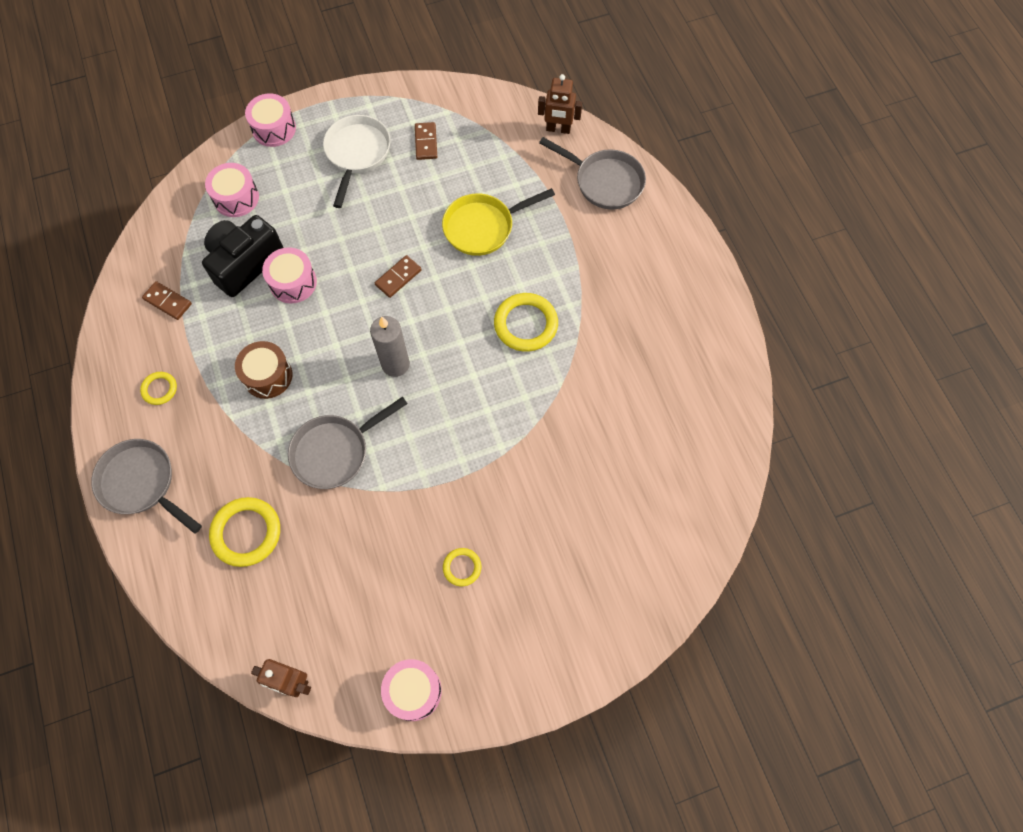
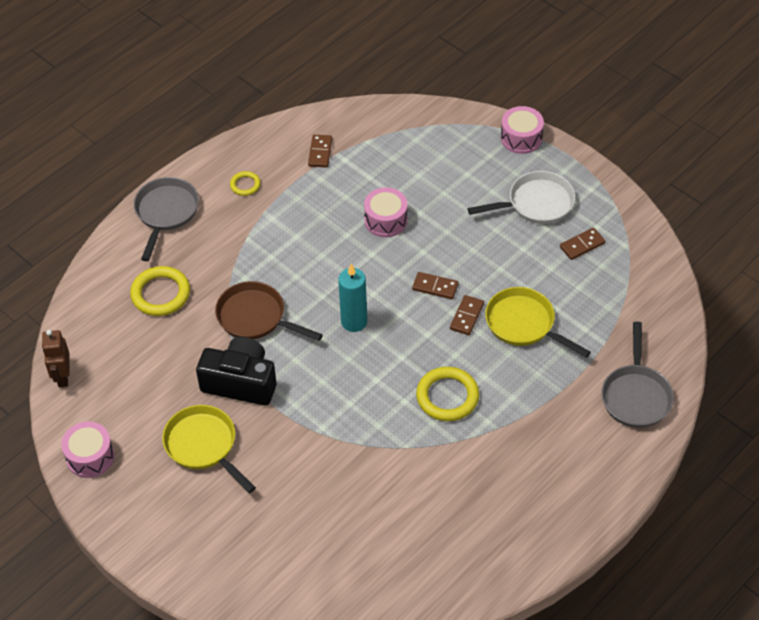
camera: 65 degrees right, 15 degrees down
(236, 198) = (439, 147): pink drum -> none
(245, 263) = (383, 182): black camera -> black camera (240, 382)
(267, 376) = (294, 244): brown drum -> none
(335, 451) = (255, 317): grey pan -> brown pan
(395, 364) = (354, 322): grey candle -> turquoise candle
(447, 268) = (466, 316): none -> brown domino
(462, 567) = (204, 445): yellow ring -> yellow pan
(558, 129) = (668, 335): brown robot -> none

